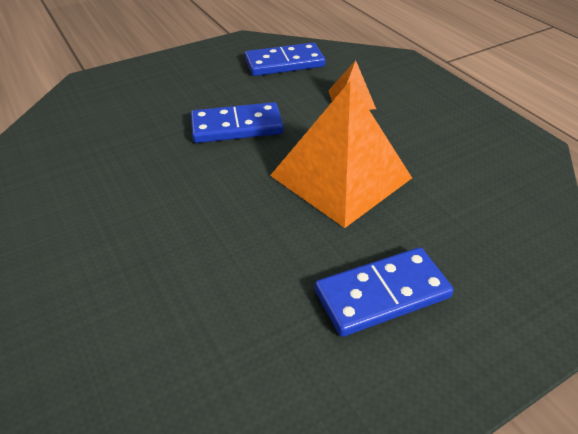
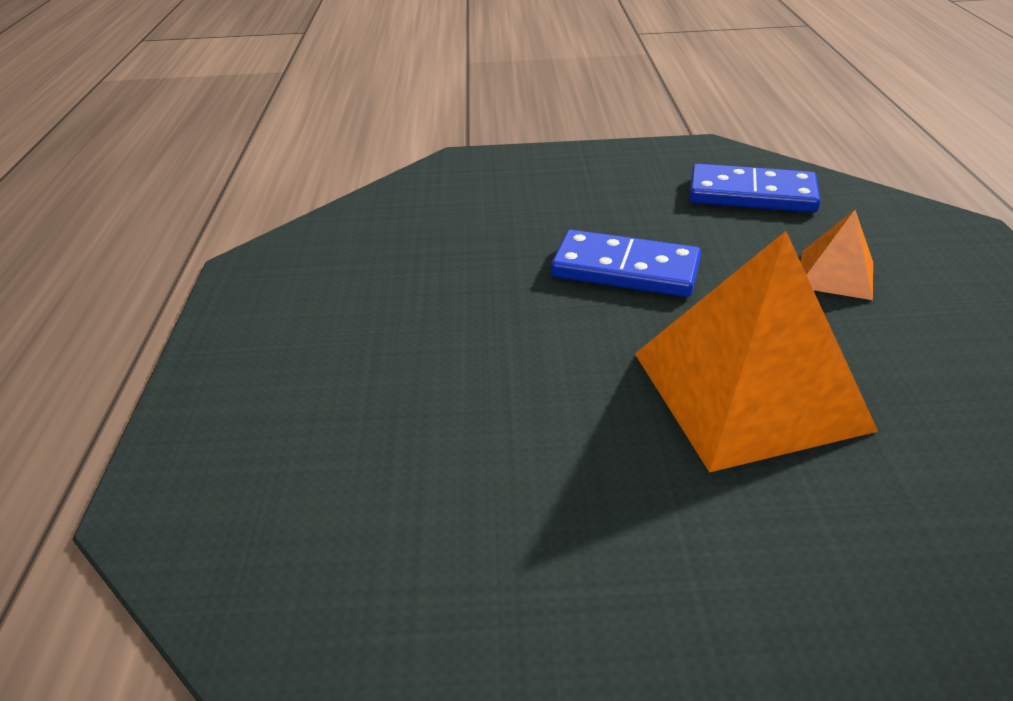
camera: 30 degrees right, 5 degrees down
(382, 294) = (714, 602): blue domino -> none

